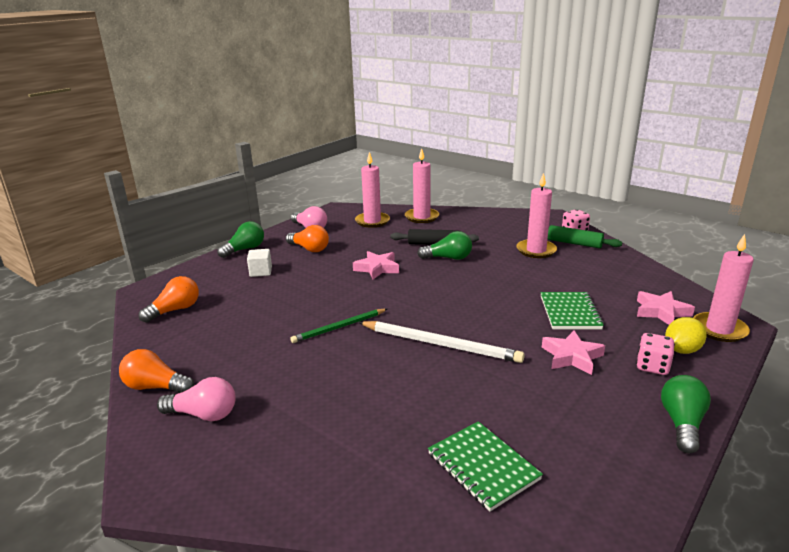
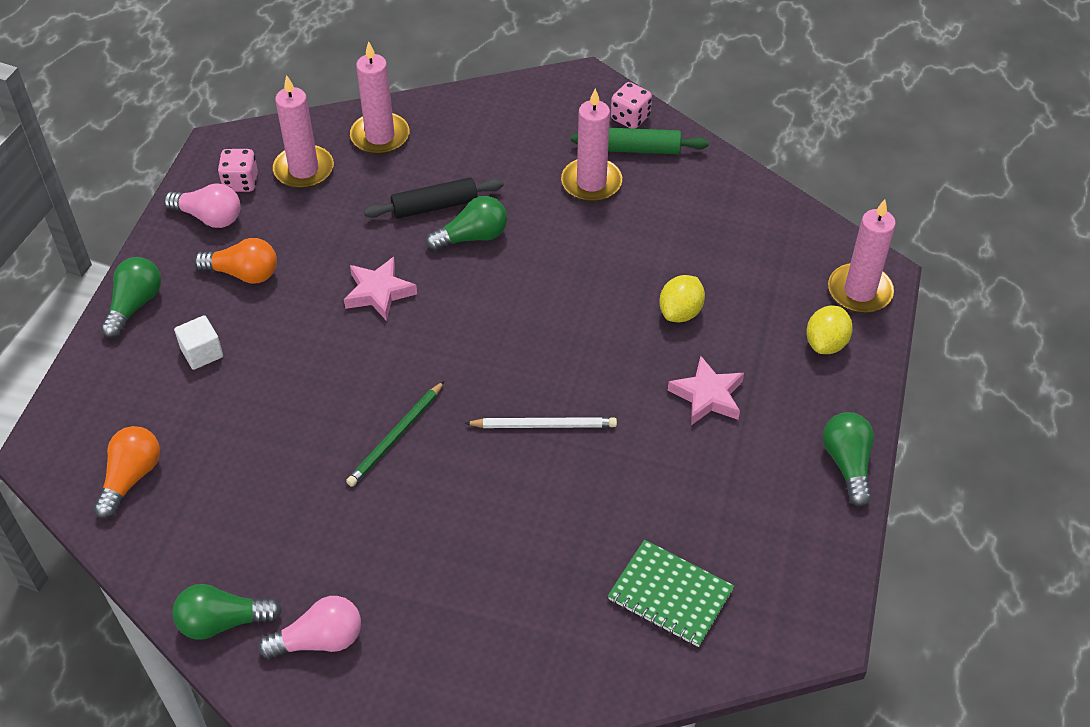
camera: 25 degrees left, 25 degrees up
(156, 387) = (223, 622): orange light bulb -> green light bulb
(440, 344) = (544, 425): white pencil -> white pencil, size x0.65
(570, 312) = (680, 312): green notebook -> yellow lemon
(652, 366) = (800, 383): pink dice -> pink dice (241, 182)
(661, 312) = (788, 276): pink star -> none

